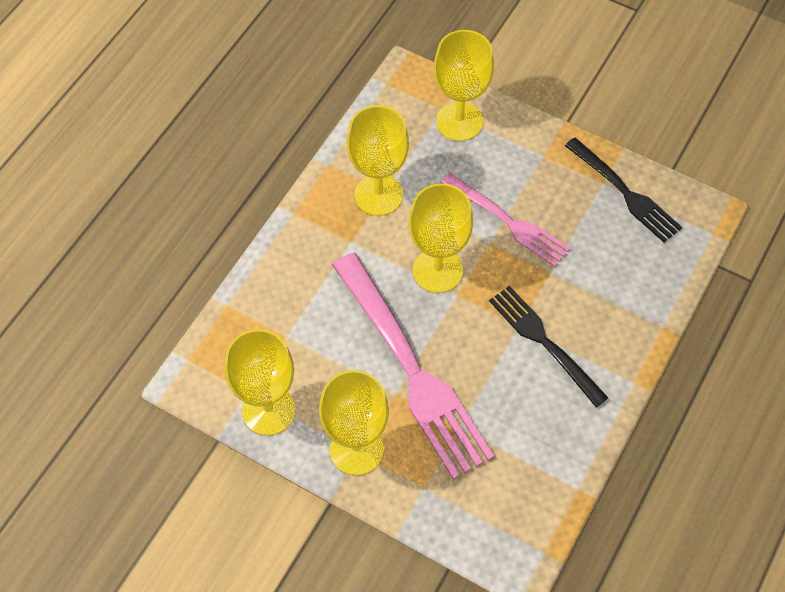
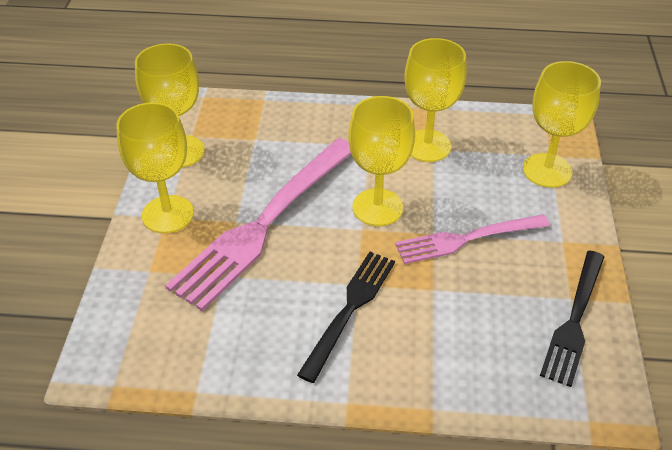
camera: 65 degrees right, 15 degrees down
(508, 222) = (466, 239): pink fork -> pink fork turned 60 degrees clockwise

